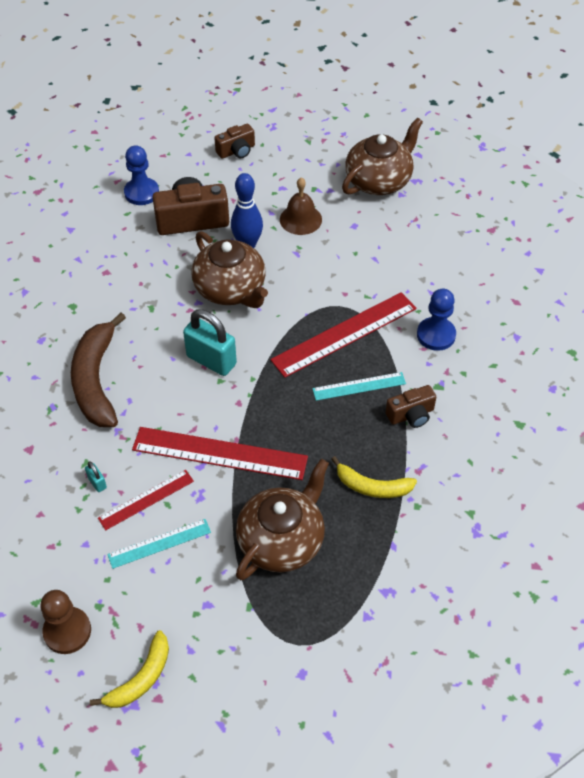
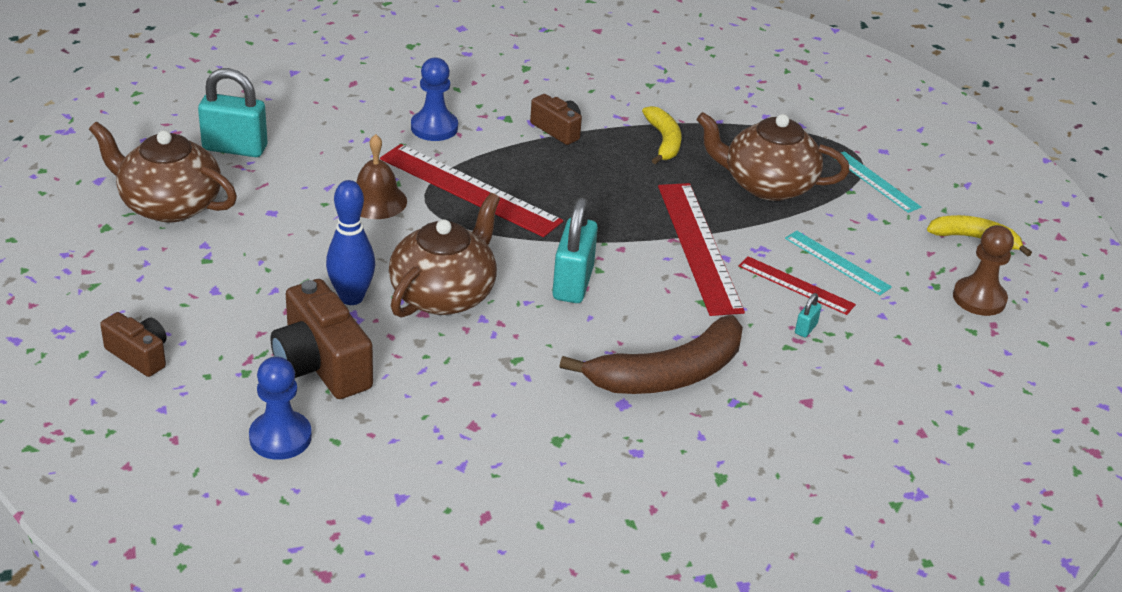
camera: 115 degrees left, 15 degrees down
(300, 219) = (278, 260): brown bell -> brown bell (376, 201)
(359, 386) = (541, 168): turquoise ruler -> turquoise ruler (875, 182)
(438, 220) = (235, 148): none -> turquoise padlock

